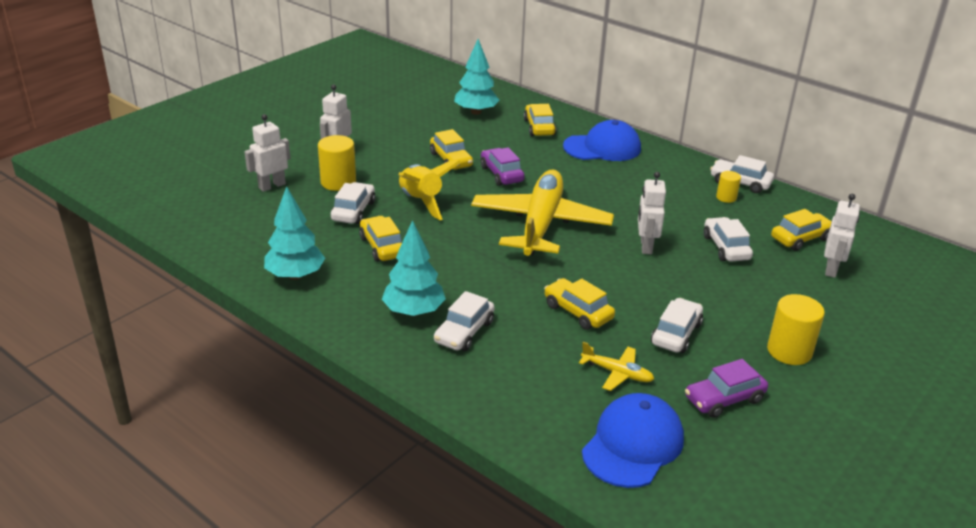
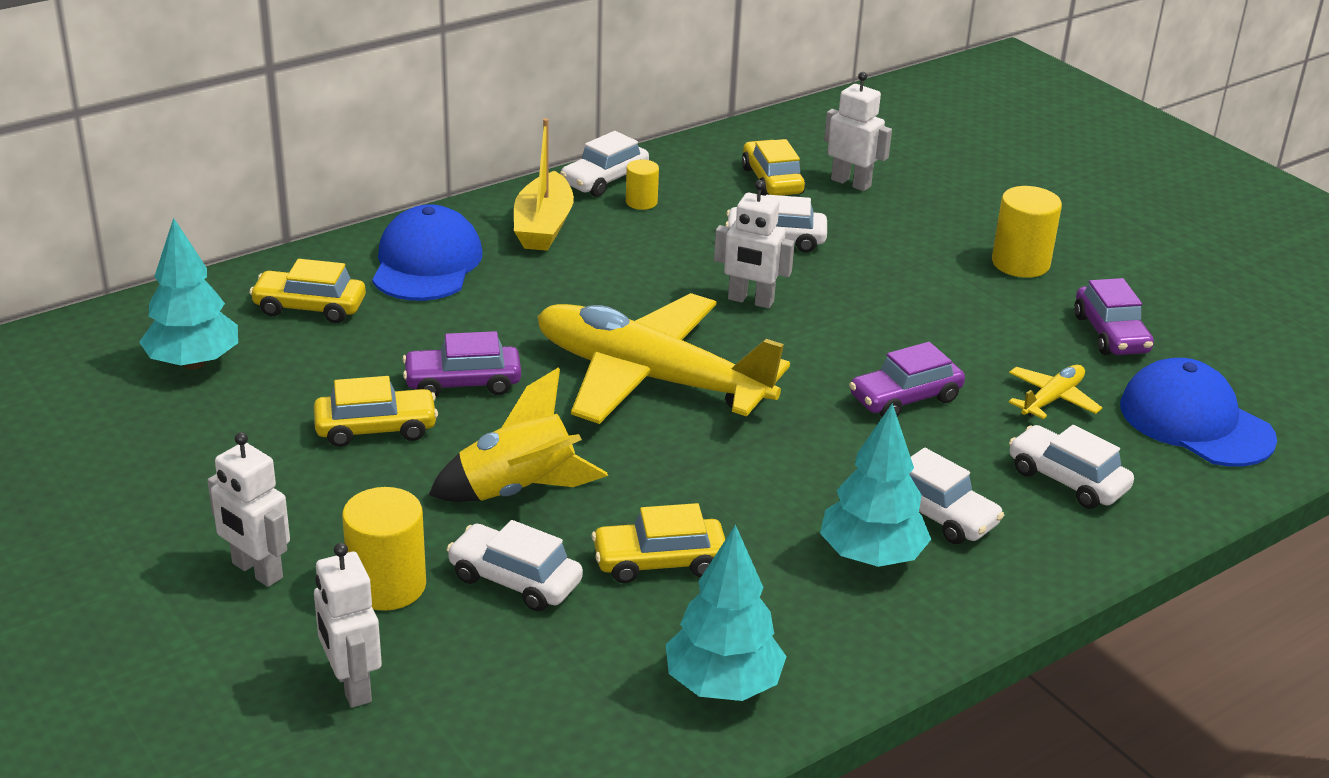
camera: 75 degrees left, 0 degrees up
(578, 312) = (905, 398): yellow car -> purple car
(669, 172) = (543, 226): none -> yellow boat
(676, 334) = (971, 332): white car -> white car (1067, 480)

